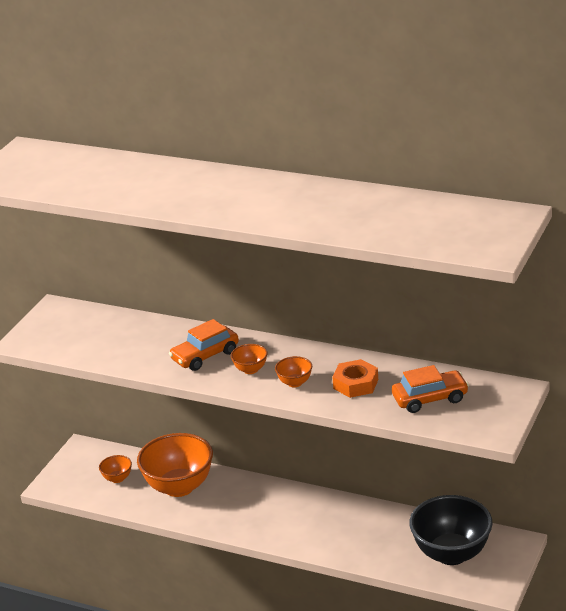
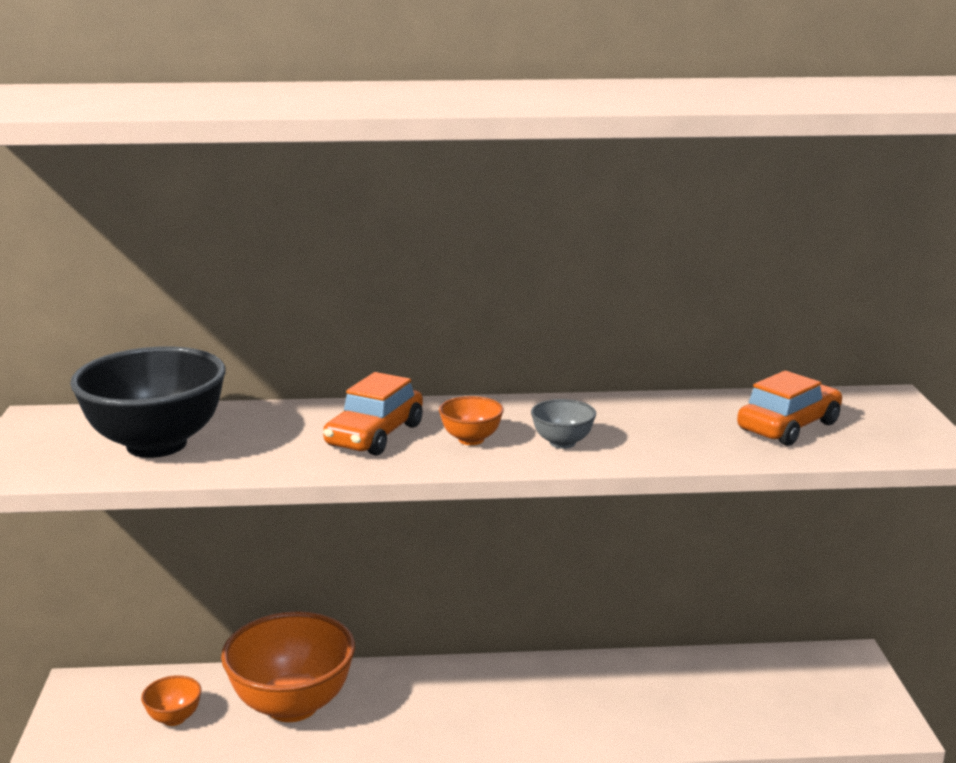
camera: 30 degrees left, 10 degrees down
(295, 383) = (562, 443): orange bowl -> grey bowl
(355, 384) = (657, 428): orange nut -> none
(451, 554) = (784, 696): black bowl -> black bowl (157, 445)

